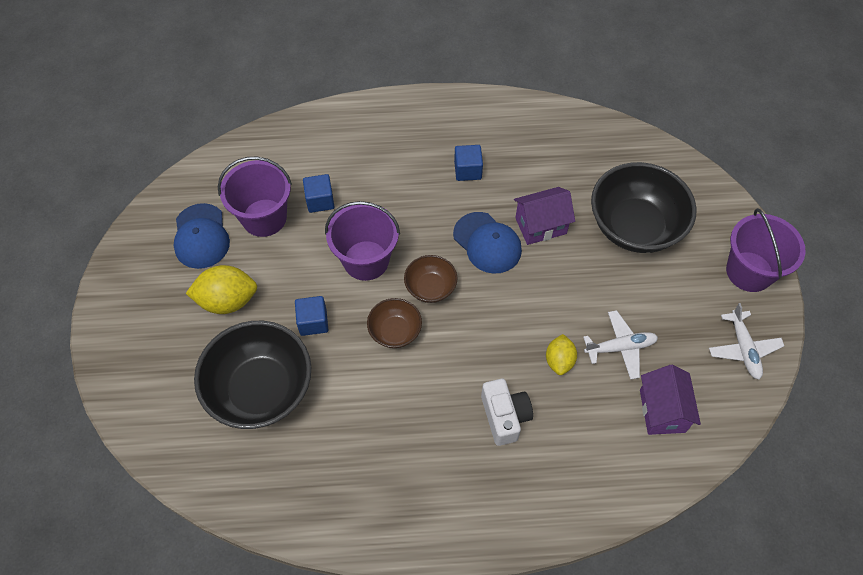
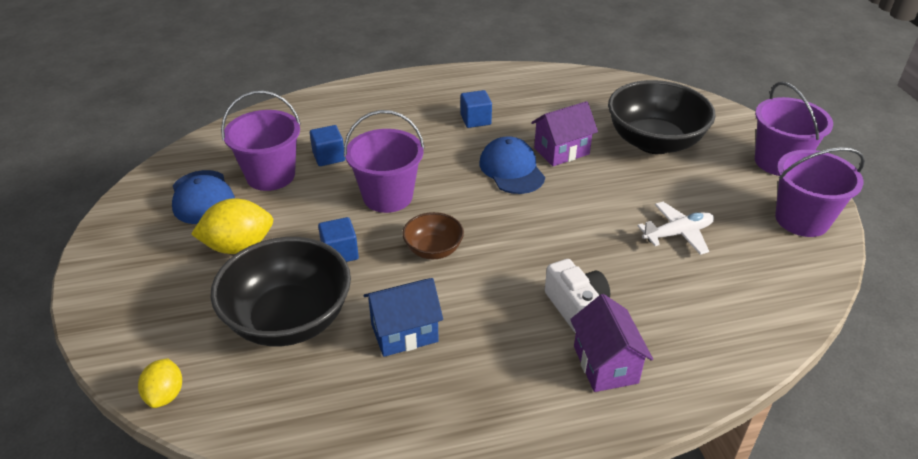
camera: 10 degrees left, 20 degrees down
(353, 420) = (404, 333): none -> blue house
(430, 288) = (462, 210): brown bowl -> none
(487, 243) = (511, 169): blue cap -> blue cap turned 150 degrees counterclockwise
(559, 361) = (618, 252): yellow lemon -> yellow lemon (165, 395)
(662, 411) = (743, 280): purple house -> purple house (605, 364)
(743, 349) = (802, 219): white plane -> purple bucket

